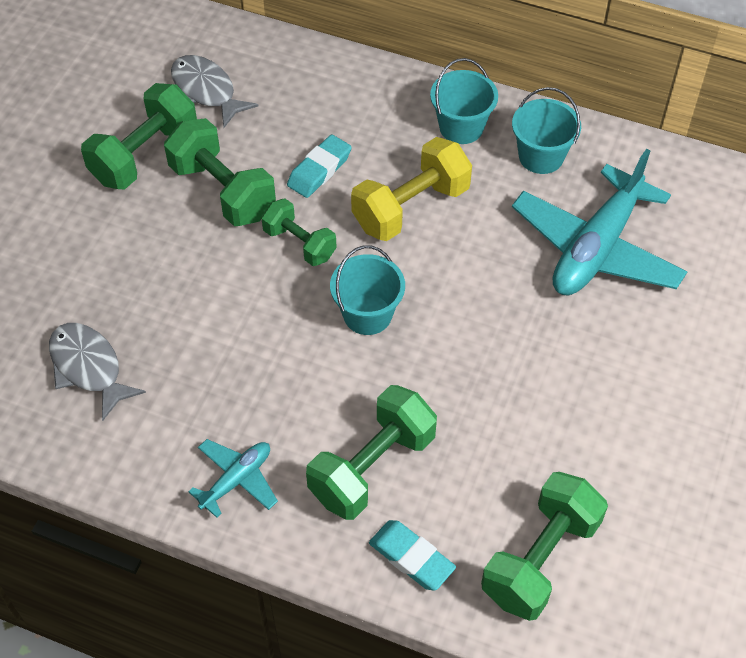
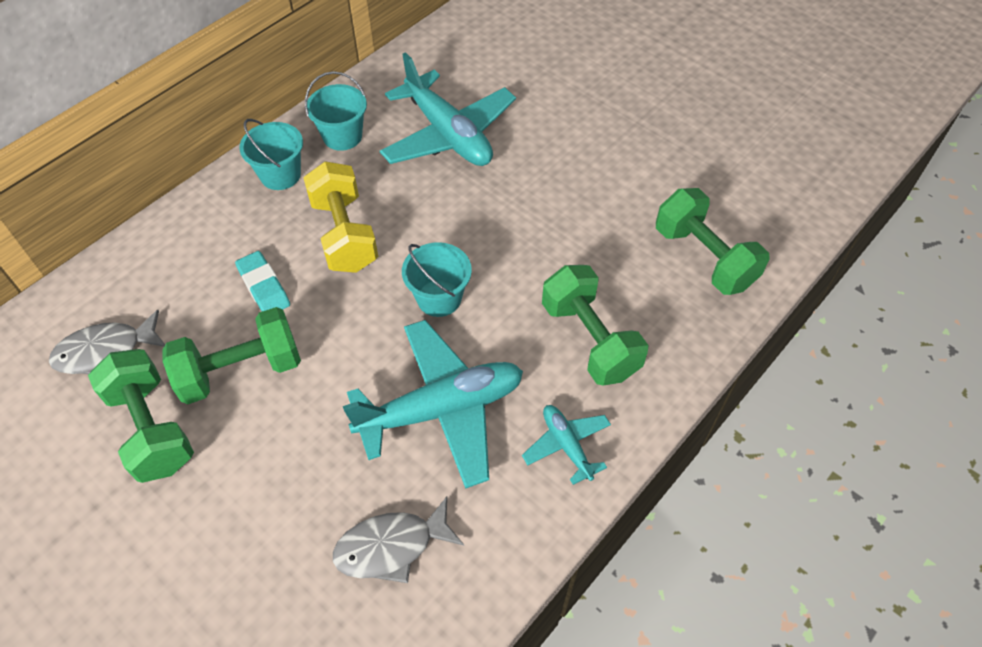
camera: 70 degrees left, 0 degrees up
(239, 360) = (441, 409): none -> turquoise plane
(299, 243) = (338, 326): green dumbbell -> none
(411, 558) = (680, 338): turquoise eraser -> none

